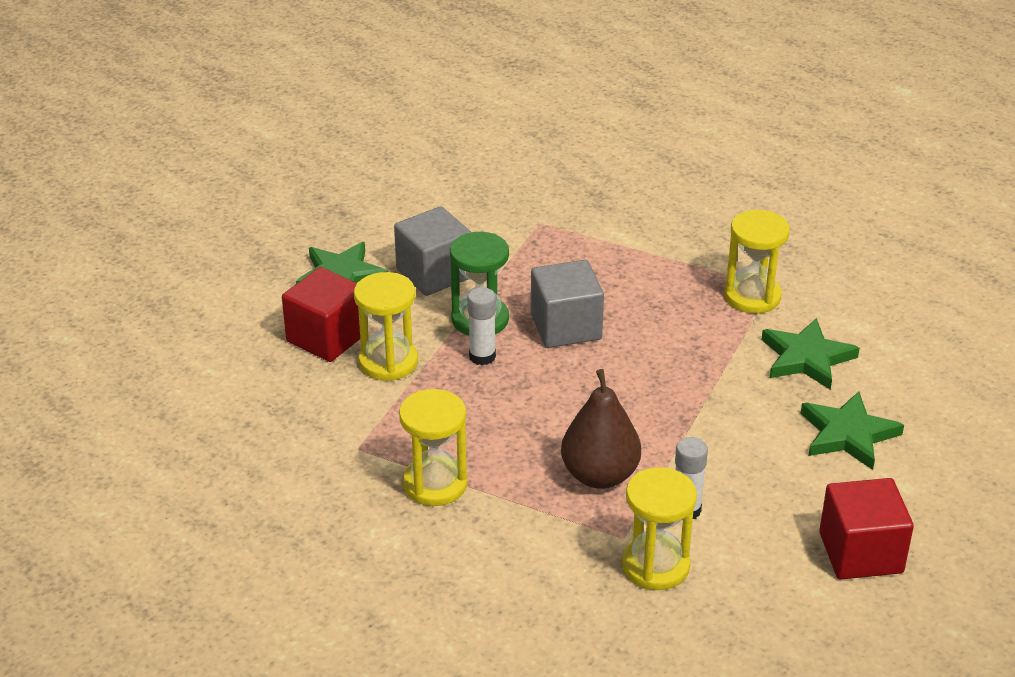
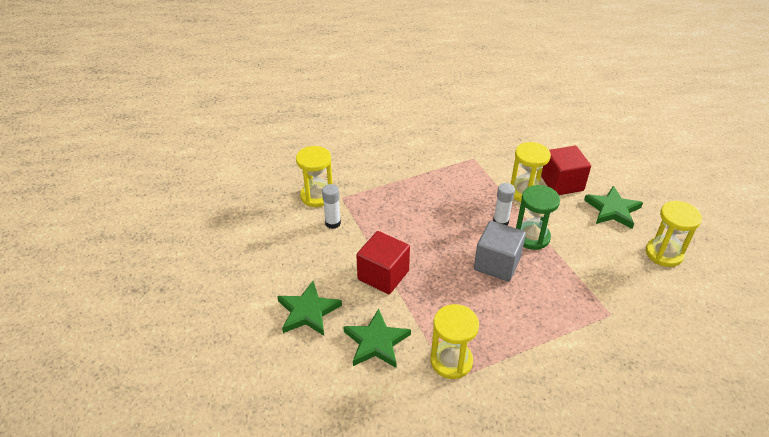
camera: 130 degrees right, 5 degrees up
(434, 274) = (589, 242): grey cube -> none
(435, 484) = (429, 166): yellow hourglass -> yellow hourglass (664, 253)
(600, 475) = (382, 211): brown pear -> none
(860, 553) = (245, 257): red cube -> red cube (383, 275)

